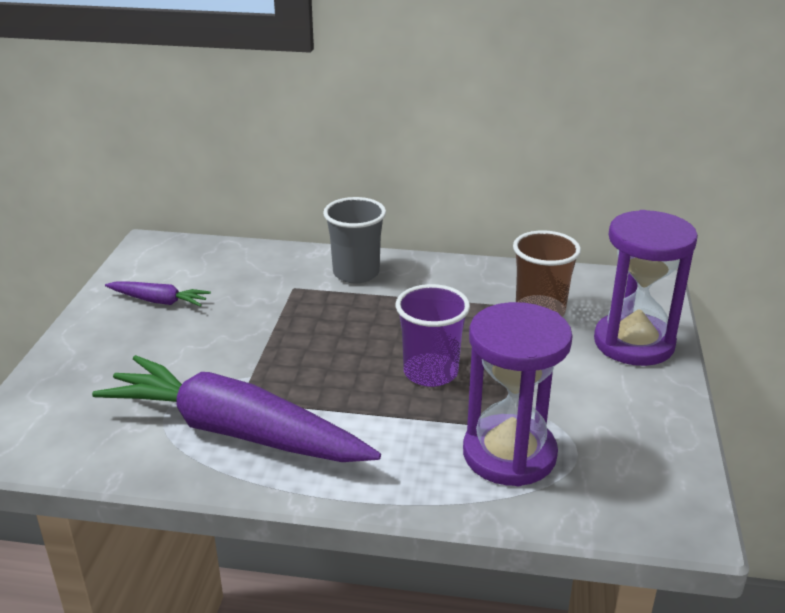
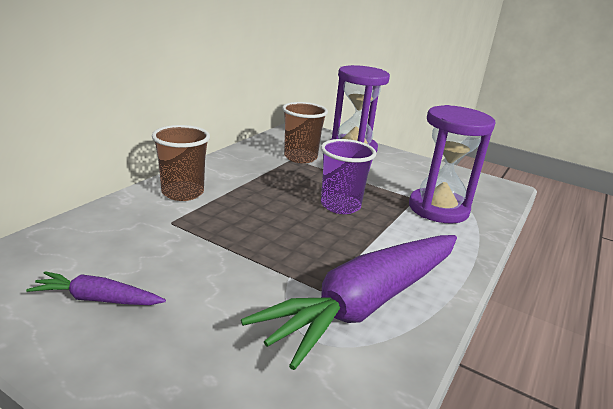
camera: 70 degrees left, 5 degrees down
(159, 301) = (97, 299): purple carrot -> purple carrot turned 120 degrees counterclockwise
(356, 273) = (183, 193): grey cup -> brown cup

